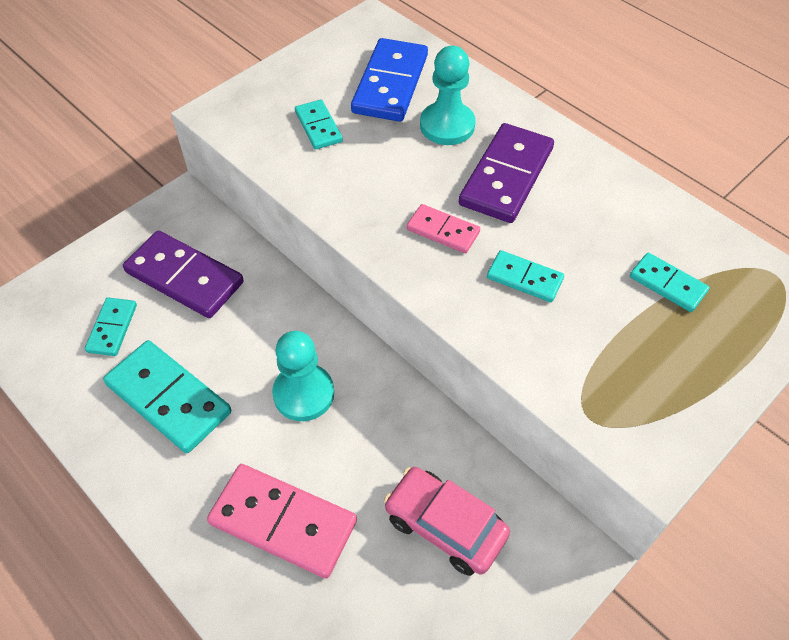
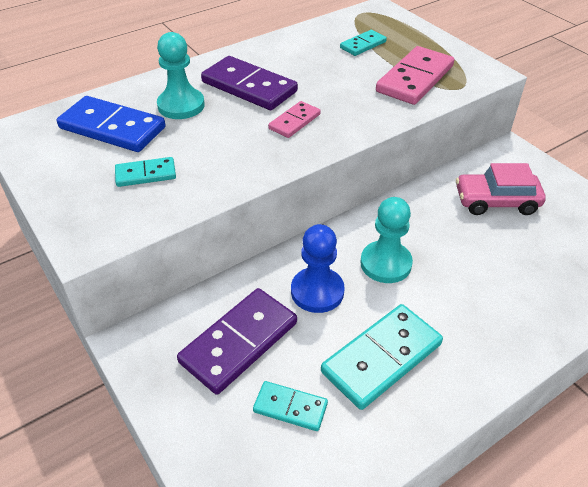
camera: 80 degrees left, 10 degrees down
(254, 332) = (317, 291): none -> blue pawn
(283, 522) = (500, 285): pink domino -> pink domino (415, 79)
(445, 526) = (496, 201): pink car -> pink car turned 45 degrees clockwise
(524, 278) = (348, 93): turquoise domino -> none

